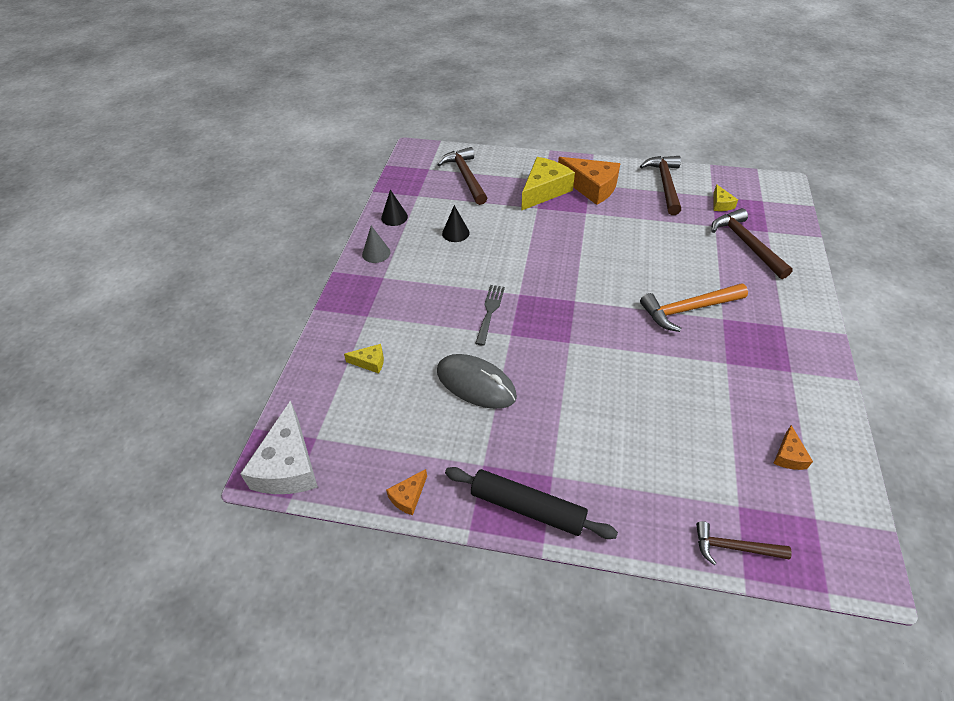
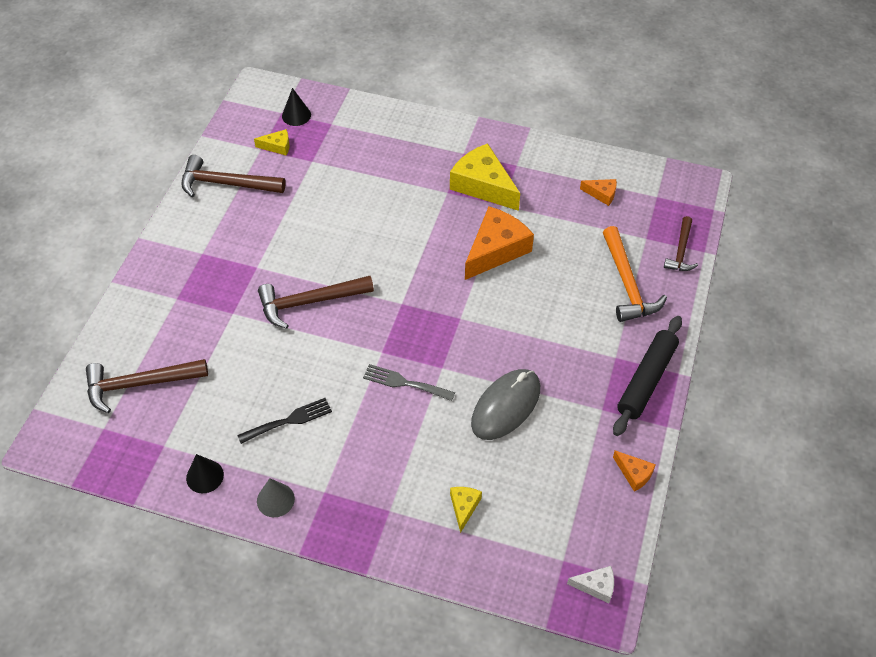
camera: 85 degrees left, 5 degrees up
(288, 465) = (596, 586): white cheese -> white cheese, size x0.48
(444, 250) = (289, 420): none -> black fork
(455, 233) = (258, 405): black cone -> black cone (296, 115)
(544, 190) = (200, 301): yellow cheese -> yellow cheese (483, 185)
(591, 187) = (209, 252): orange cheese -> orange cheese (496, 250)
(688, 309) = (431, 214): orange hammer -> orange hammer (627, 284)
(746, 244) = (347, 145): brown hammer -> brown hammer (309, 302)

